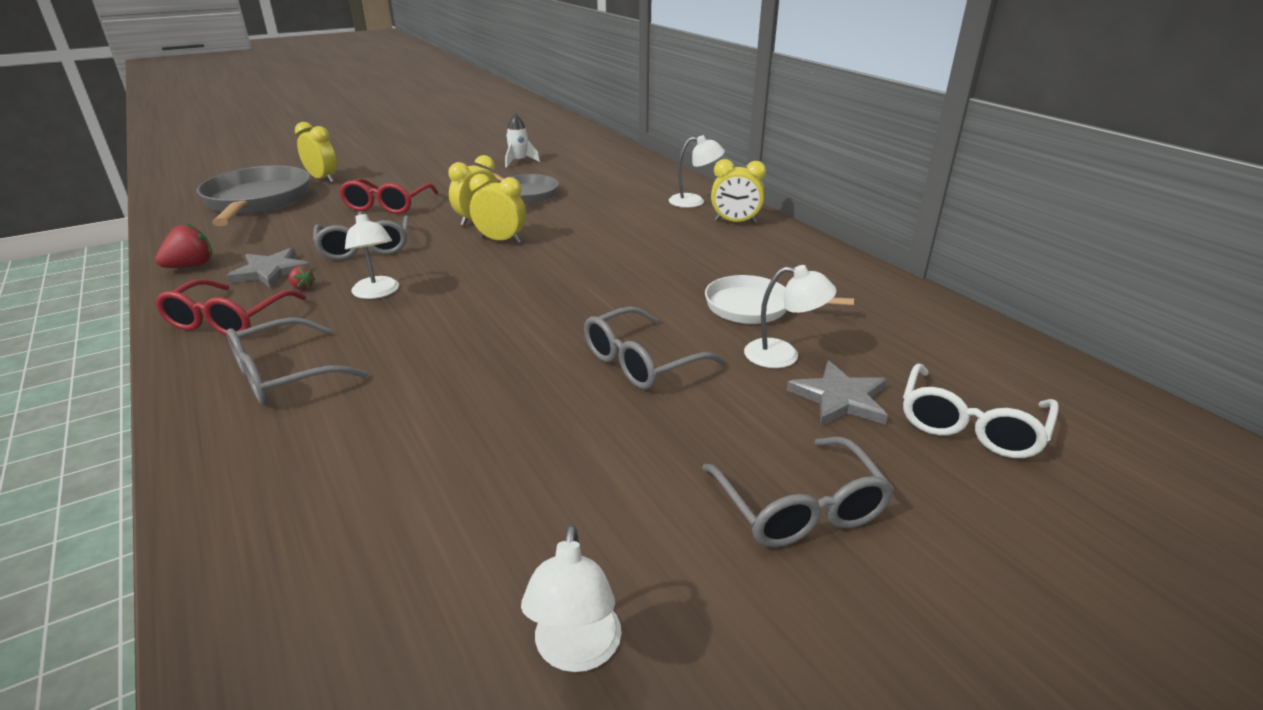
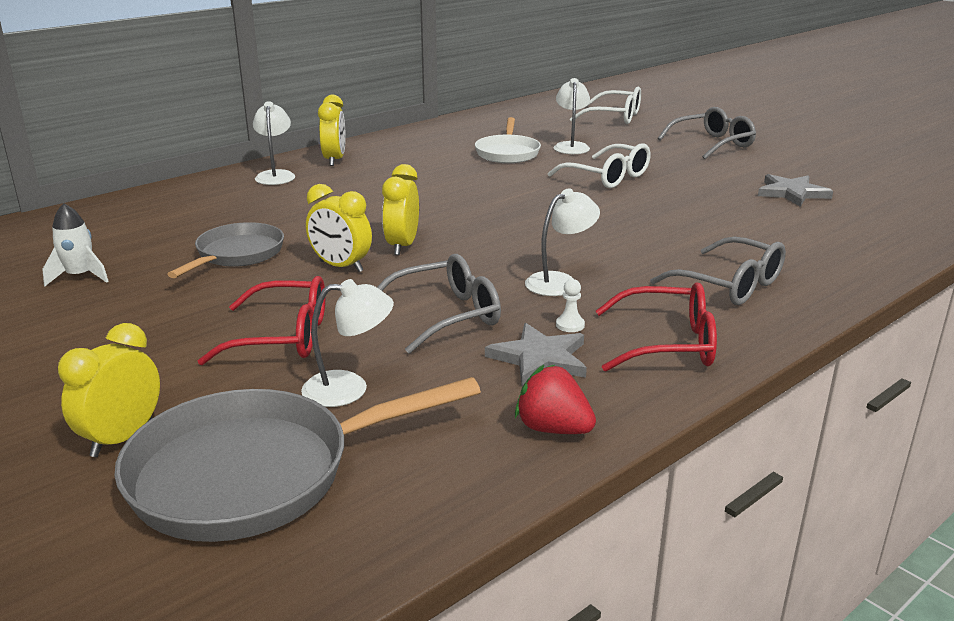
camera: 100 degrees left, 5 degrees down
(302, 287) = (570, 325): red strawberry -> white pawn
(576, 651) = (843, 174): white lamp -> white lamp (349, 388)
(640, 362) = (608, 177): grey glasses -> white glasses
(840, 398) = (610, 136): grey star -> grey star (792, 193)

